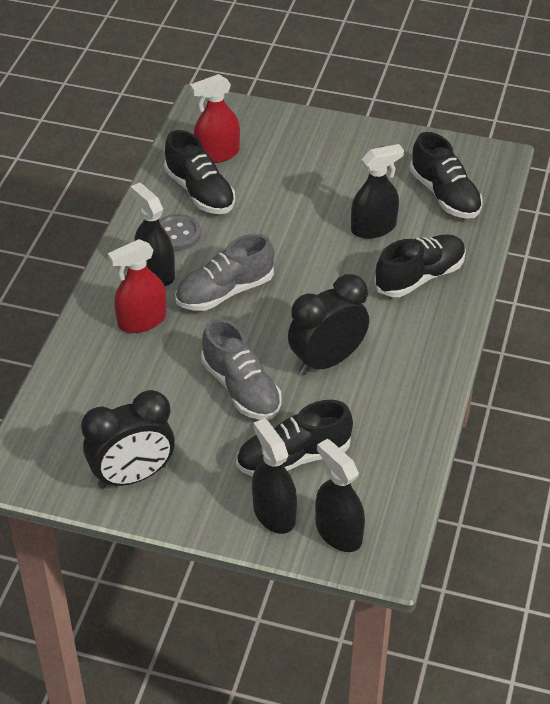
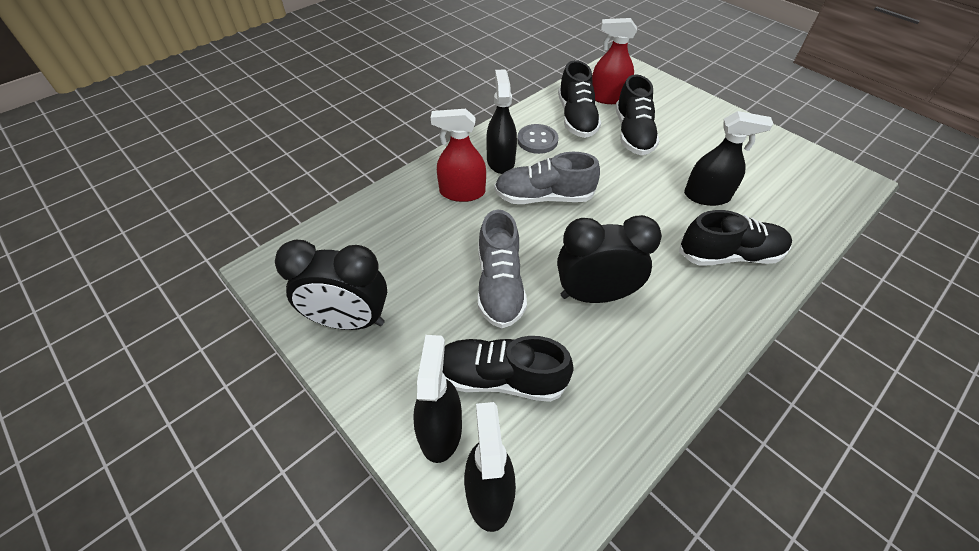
camera: 30 degrees right, 5 degrees up
(445, 195) = (790, 194): black shoe -> black shoe (633, 134)

